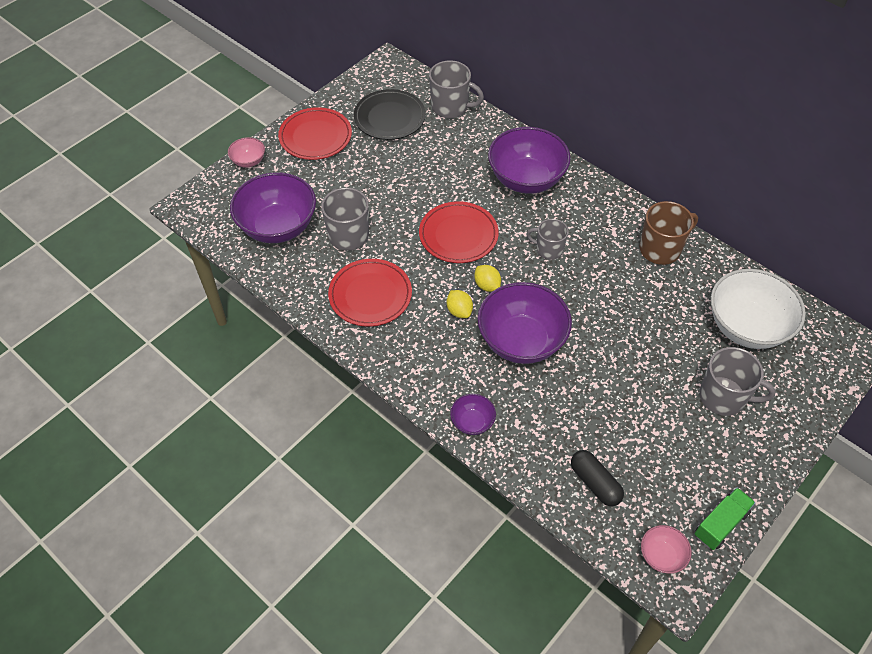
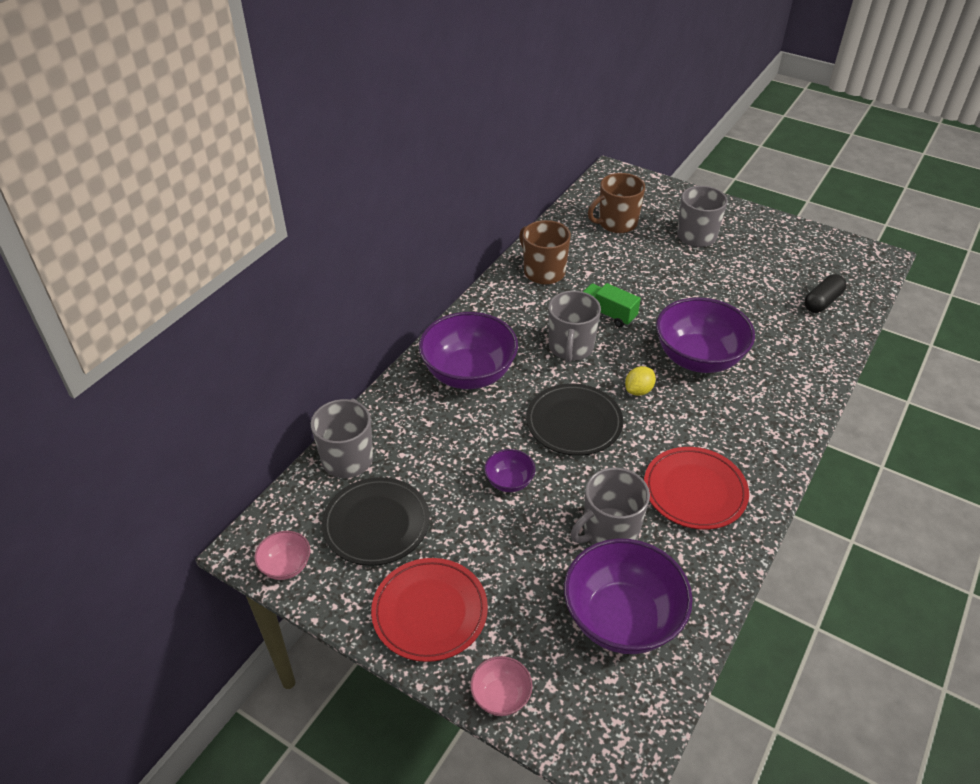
camera: 100 degrees left, 10 degrees down
(458, 235) = (574, 423): red plate -> black plate
(459, 311) = (682, 409): yellow lemon -> none
(472, 422) = (810, 383): purple bowl -> purple bowl (509, 481)
(548, 250) = (570, 347): grey mug -> grey mug, size x1.53
(661, 556) = (861, 265): pink bowl -> pink bowl (286, 566)
(721, 524) = (814, 237): green truck -> green truck (608, 314)
(746, 327) = (616, 223): white bowl -> brown mug

